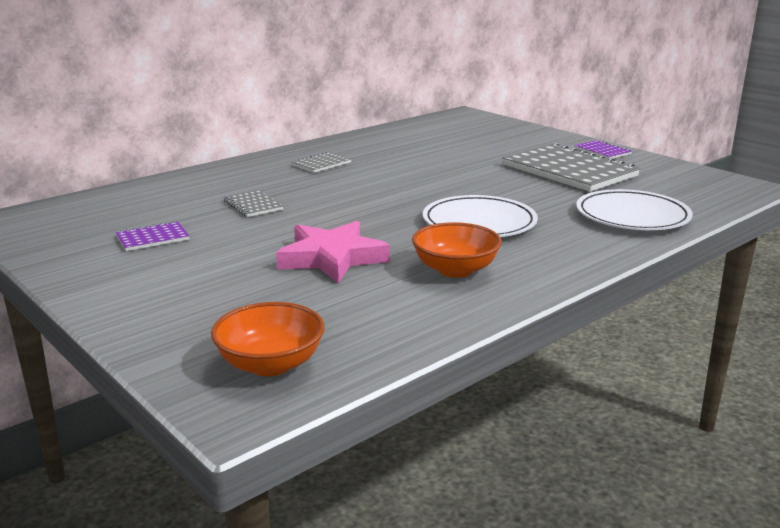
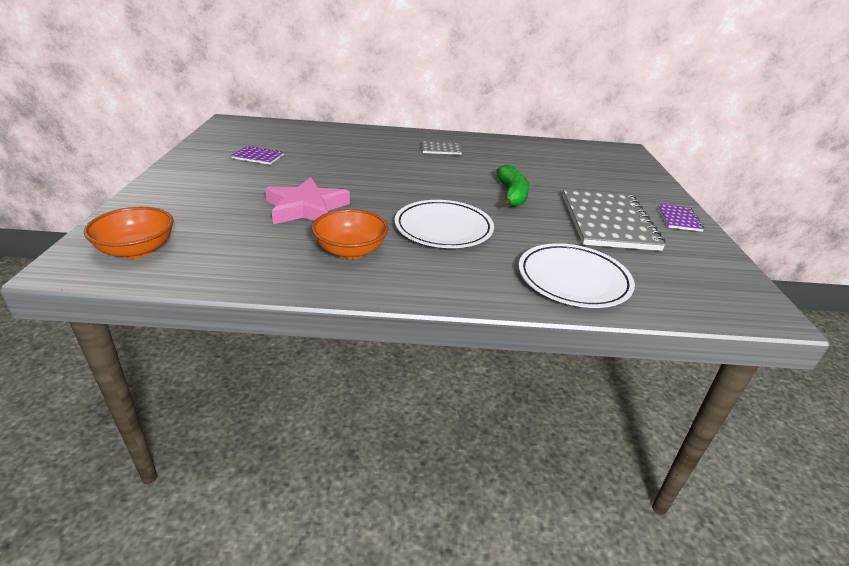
camera: 40 degrees right, 10 degrees up
(253, 205) = (344, 159): grey notebook -> none
(466, 178) = (511, 195): none -> green banana

